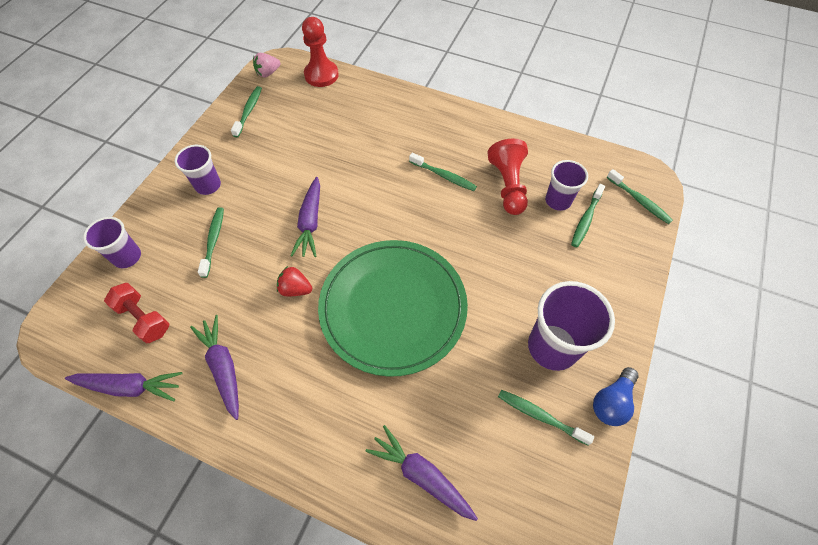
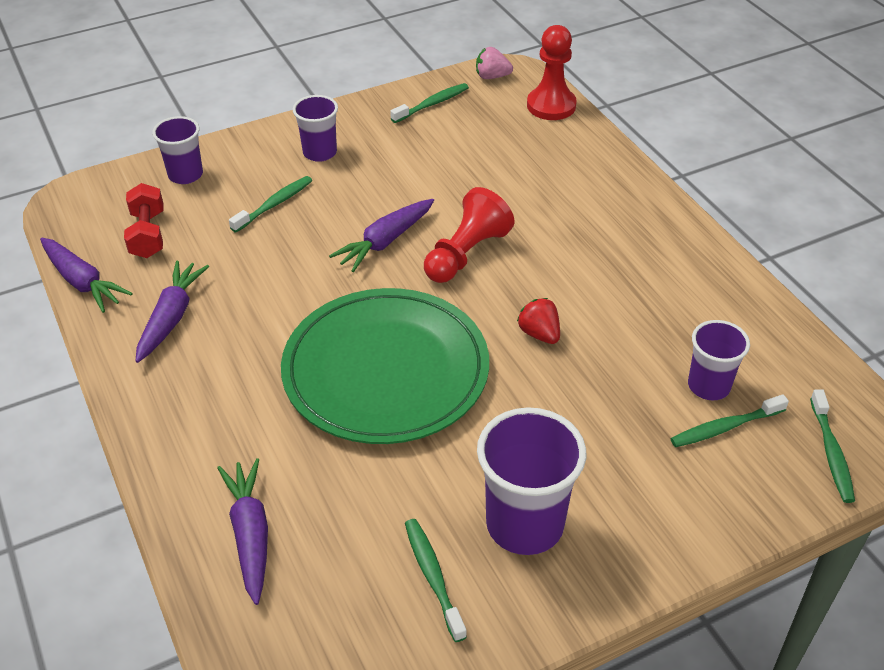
camera: 40 degrees right, 15 degrees down
(295, 289) = (306, 293): red strawberry -> red strawberry (539, 334)
(444, 176) = (586, 279): green toothbrush -> none
(508, 185) = (658, 333): red pawn -> red pawn (466, 254)
(612, 401) = (535, 626): blue light bulb -> none

